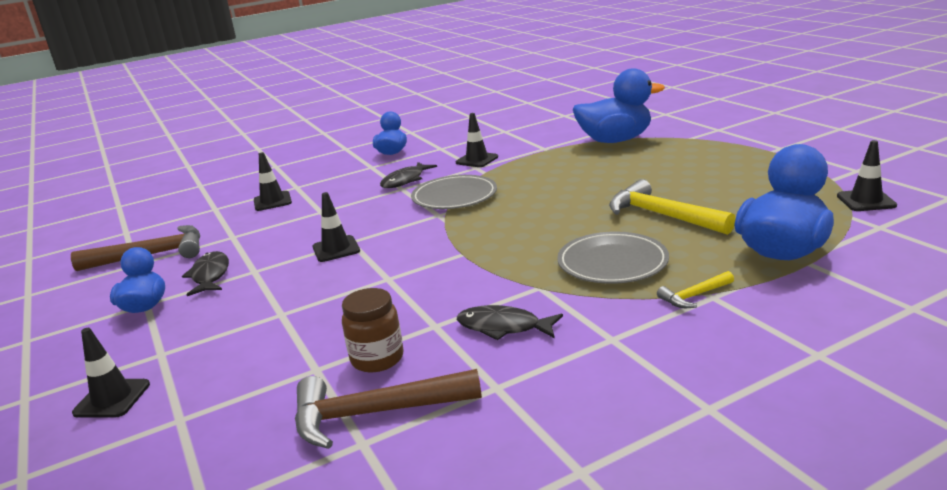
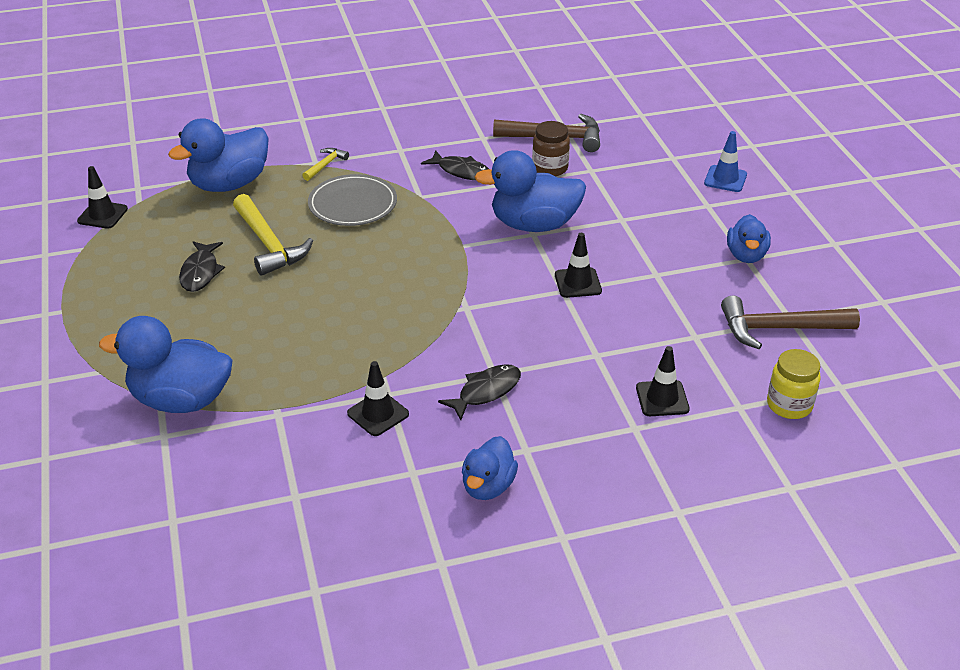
camera: 170 degrees left, 15 degrees up
(112, 398) = (725, 179): black traffic cone -> blue traffic cone
(175, 216) = (789, 405): none -> yellow jar
(210, 275) = (699, 279): black fish -> black fish (200, 272)
(388, 287) = (534, 225): none -> blue duck
(454, 196) = (438, 335): grey plate -> none
(694, 296) = (325, 165): yellow hammer -> yellow hammer turned 45 degrees counterclockwise

